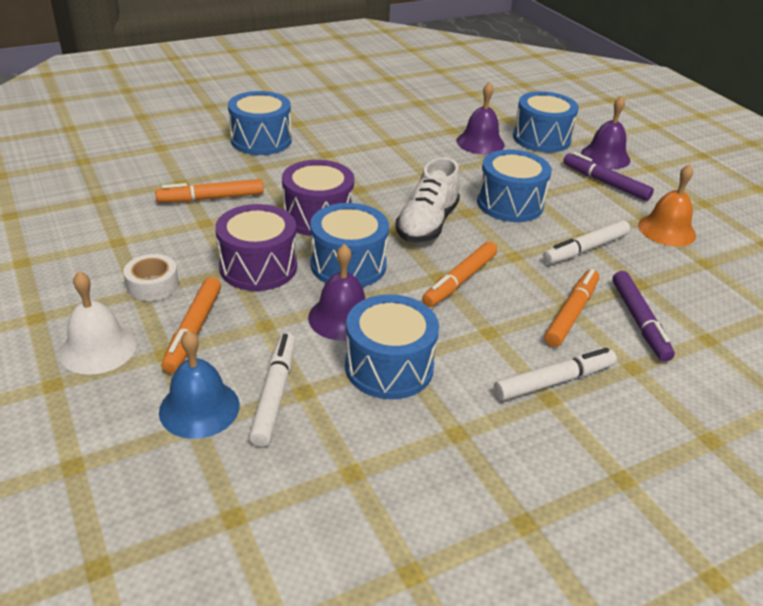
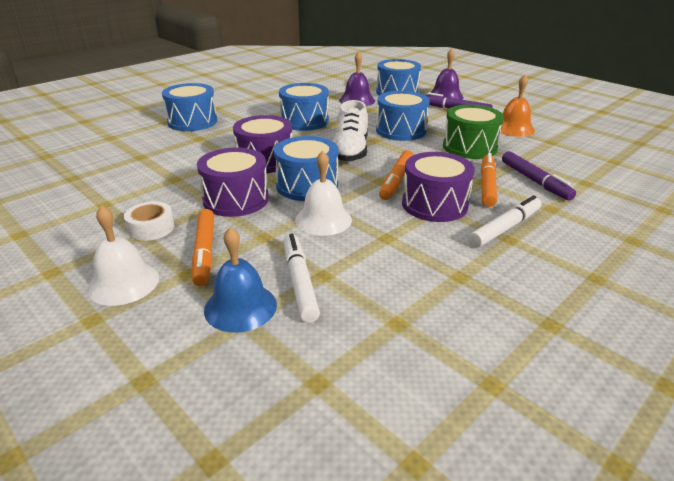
camera: 15 degrees left, 5 degrees down
(211, 198) = (171, 163): orange marker -> none
(342, 318) = (323, 220): purple bell -> white bell
(389, 367) = (380, 244): blue drum -> blue drum (304, 121)
(486, 327) = (434, 204): none -> purple drum
(585, 249) = (469, 147): white marker -> green drum

